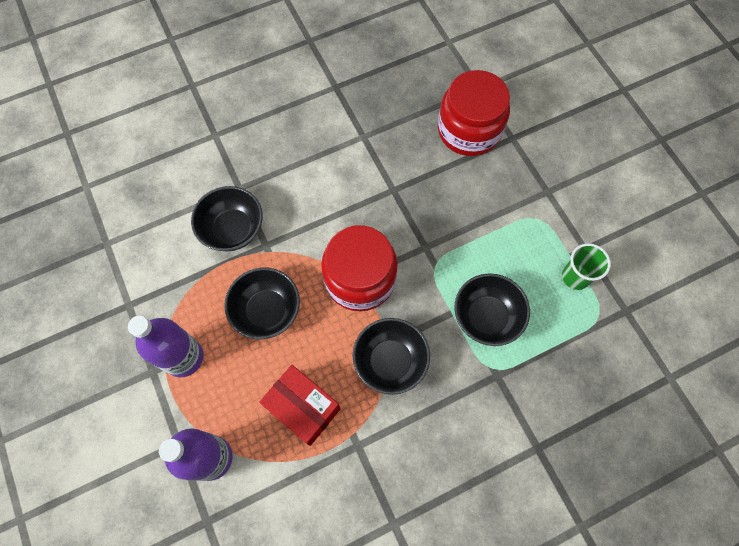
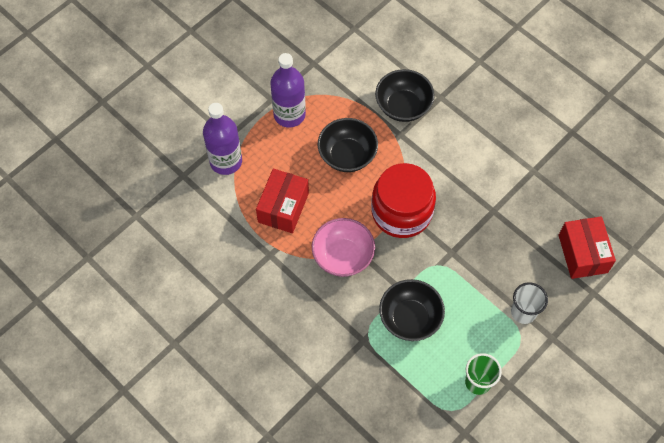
camera: 70 degrees right, 5 degrees down
(390, 361) = (343, 256): black bowl -> pink bowl
(469, 130) = (583, 254): red jar -> red box
(513, 206) = (523, 312): none -> white cup

